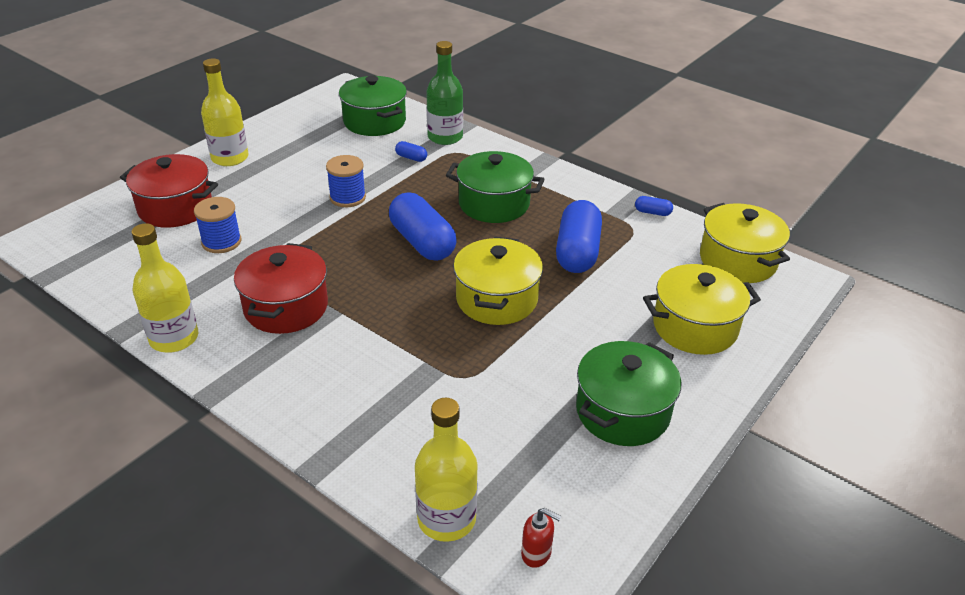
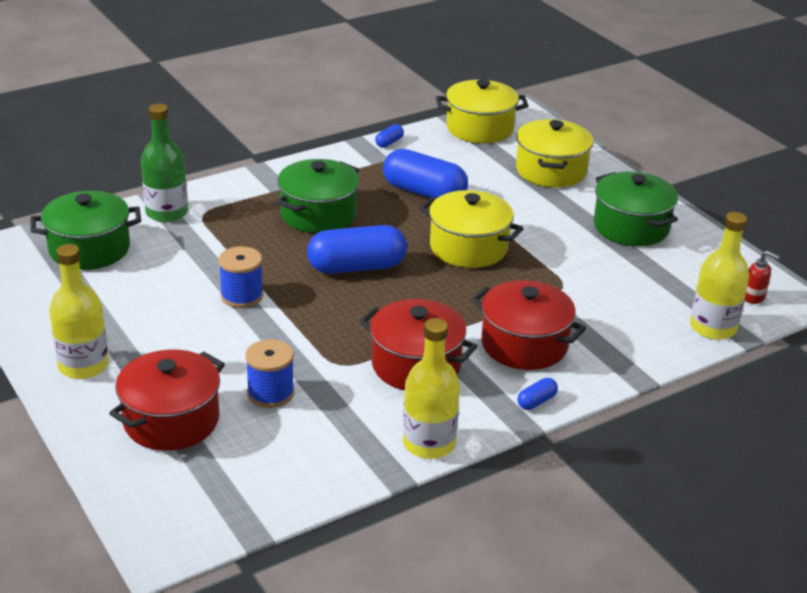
camera: 70 degrees left, 5 degrees down
(345, 368) = (524, 345): none -> red pot
(411, 158) = (192, 241): blue capsule -> blue capsule (536, 401)
(536, 553) = (754, 297): red soap dispenser -> red soap dispenser turned 75 degrees clockwise

